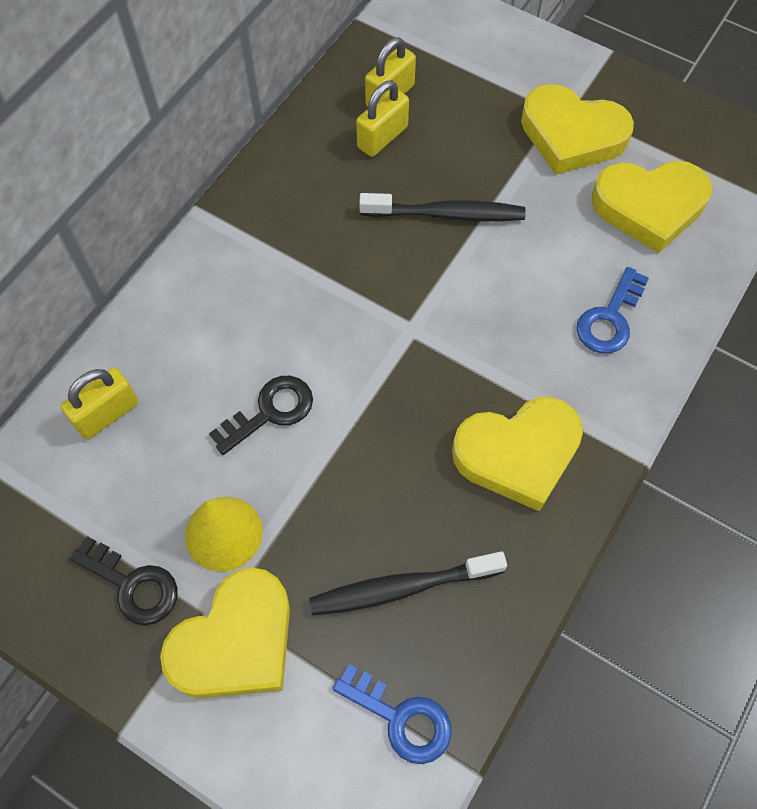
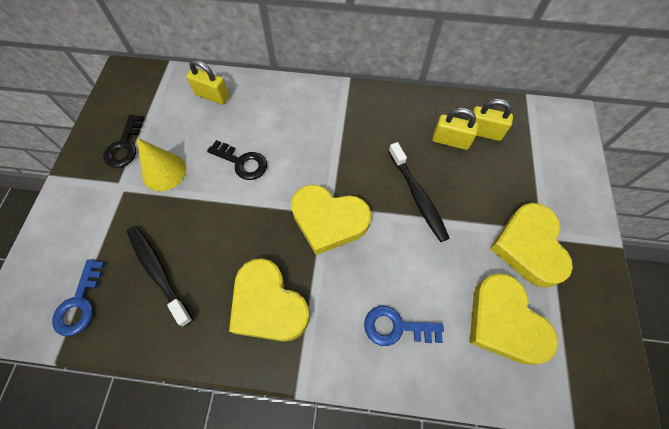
camera: 65 degrees right, 0 degrees up
(235, 642) = (106, 203): yellow heart -> yellow heart (328, 220)

